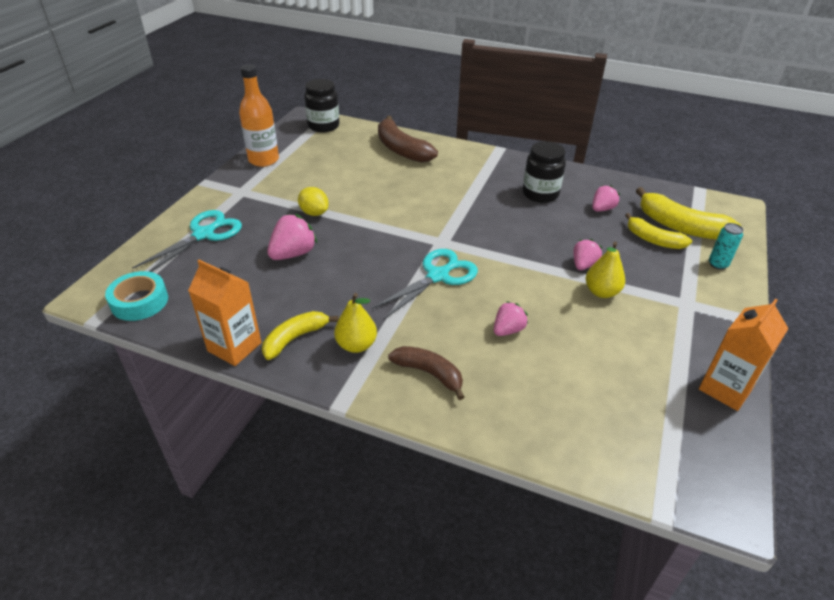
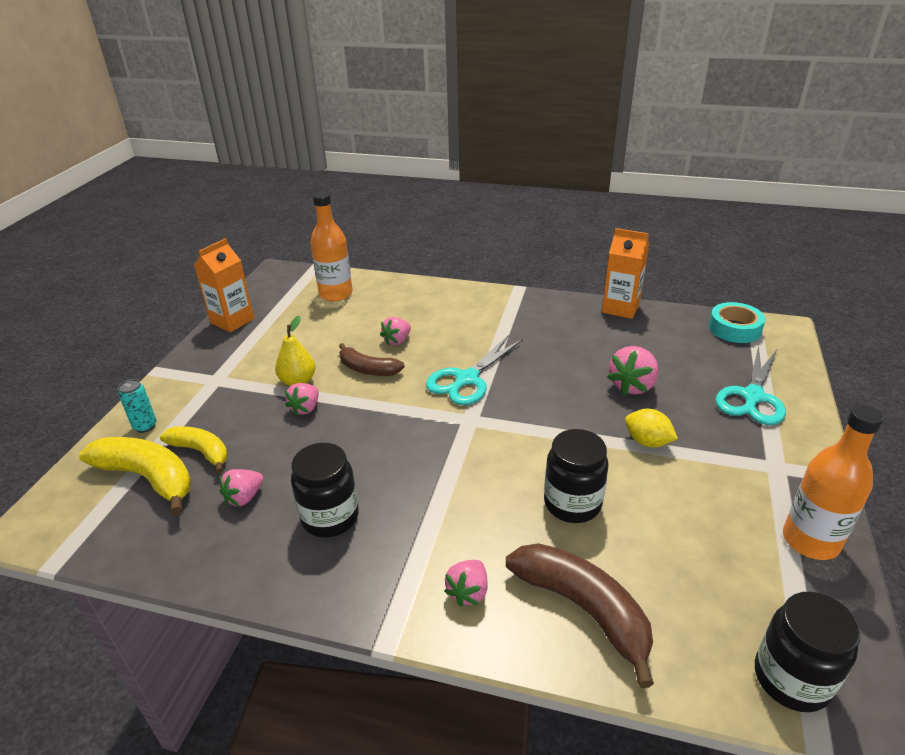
camera: 175 degrees right, 5 degrees down
(295, 338) = (576, 318): yellow banana -> none
(356, 345) = (524, 318): yellow pear -> none
(386, 186) = (572, 503): none -> black jar
(429, 373) = (460, 308): brown banana -> brown banana (368, 369)
(458, 159) = (468, 592): none -> pink strawberry
(604, 426) = (336, 294): none -> orange bottle

